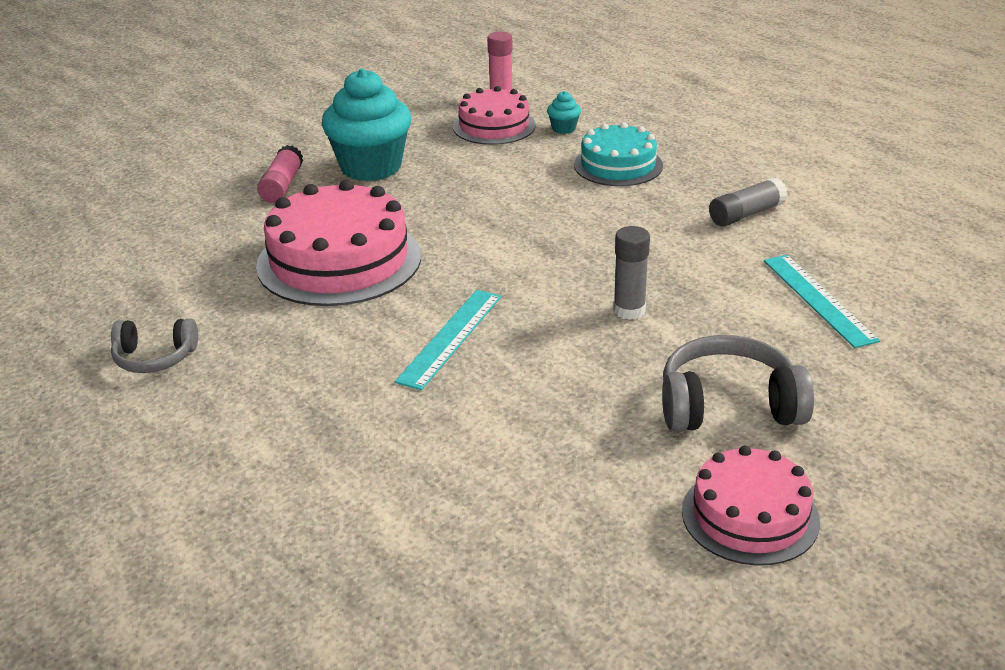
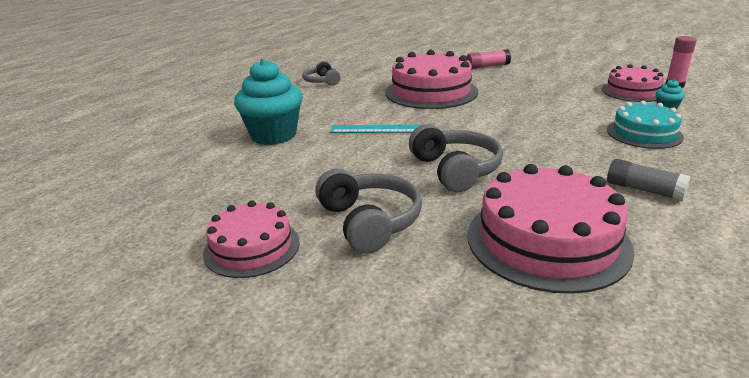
camera: 70 degrees right, 5 degrees down
(371, 167) = (533, 77): turquoise cupcake -> turquoise cupcake (273, 135)
(629, 310) = (455, 170): grey glue stick -> grey headphones
(818, 299) = (547, 240): turquoise ruler -> pink cake

